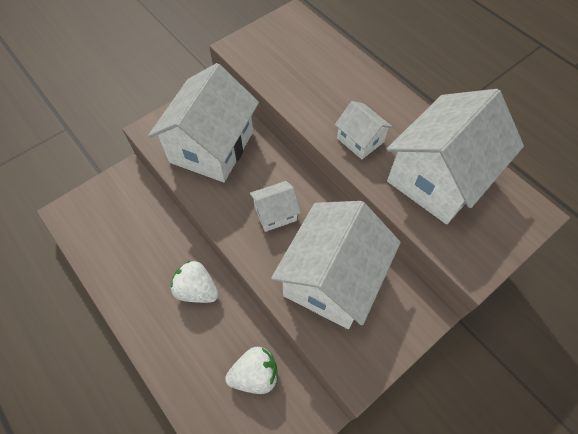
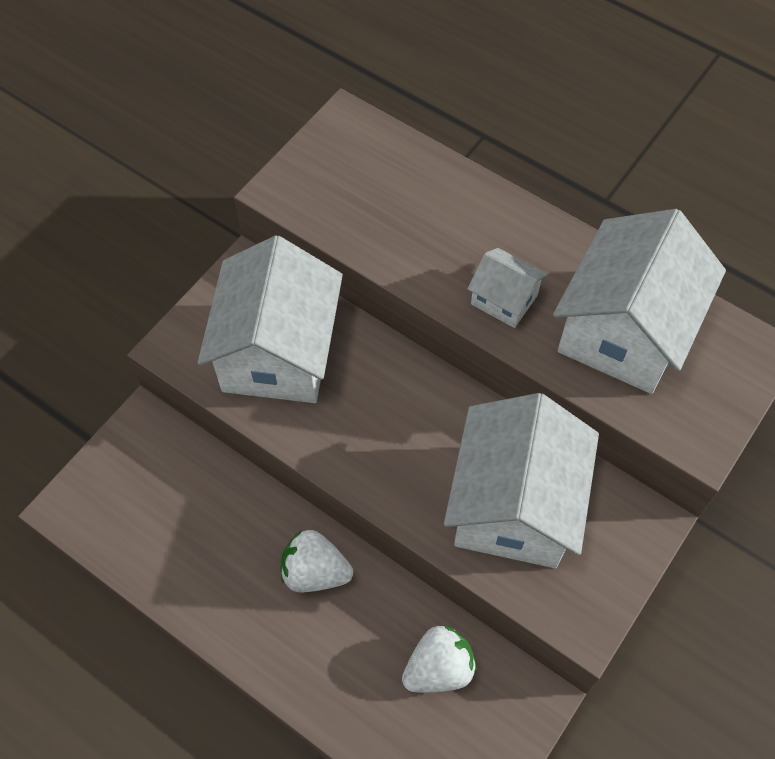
camera: 15 degrees left, 0 degrees up
(275, 213) = (406, 431): white house -> none

